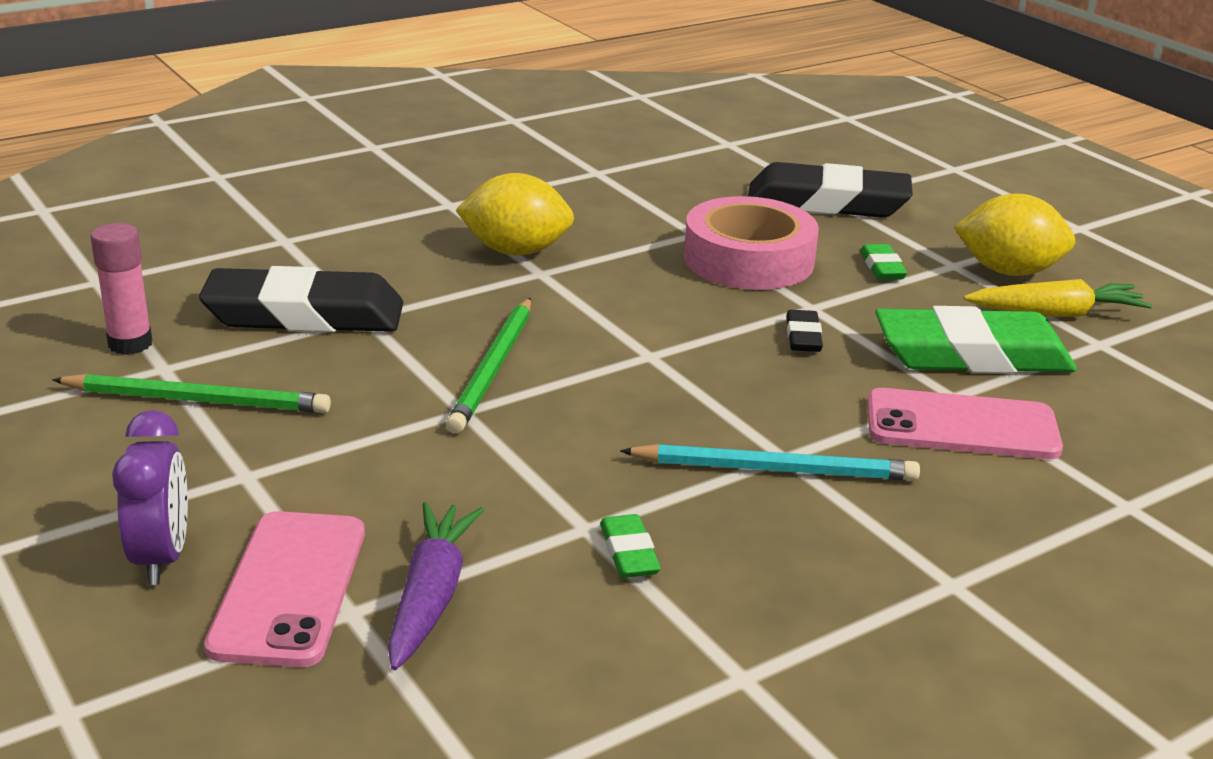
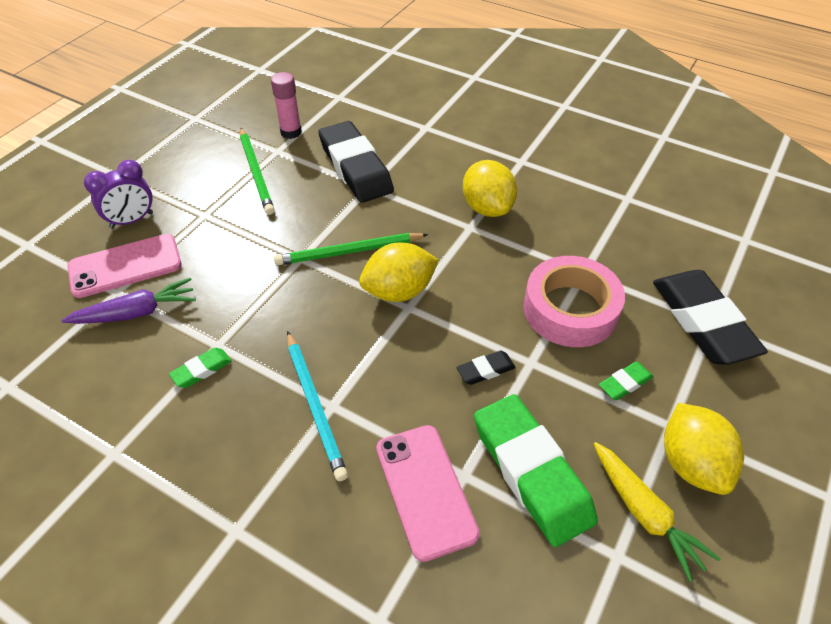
camera: 65 degrees right, 20 degrees up
(613, 353) = (399, 291): none -> yellow lemon

